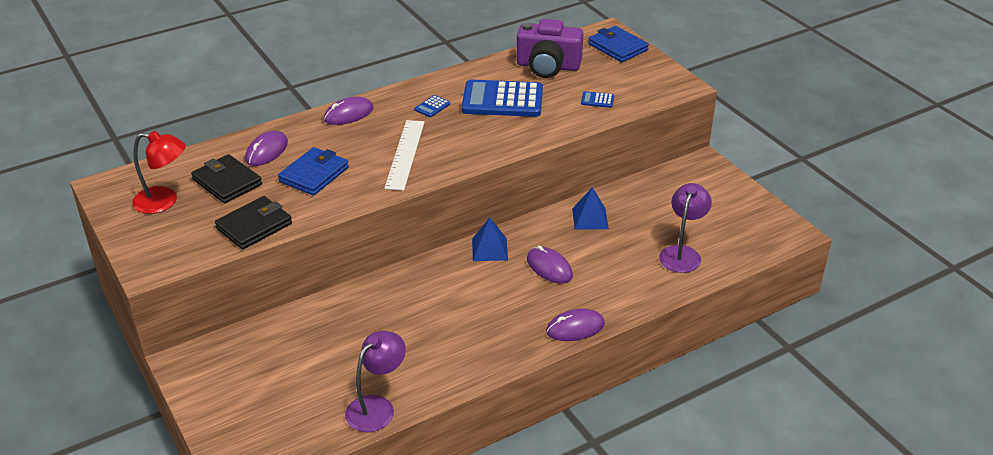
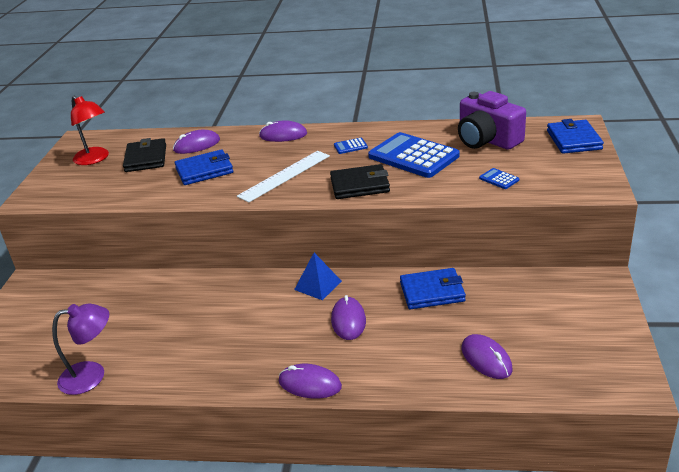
camera: 40 degrees right, 5 degrees down
(254, 226) = (121, 193): black wallet -> black wallet (360, 185)
(590, 218) = (432, 292): blue pyramid -> blue wallet
(682, 253) = (486, 359): purple lamp -> purple mouse

